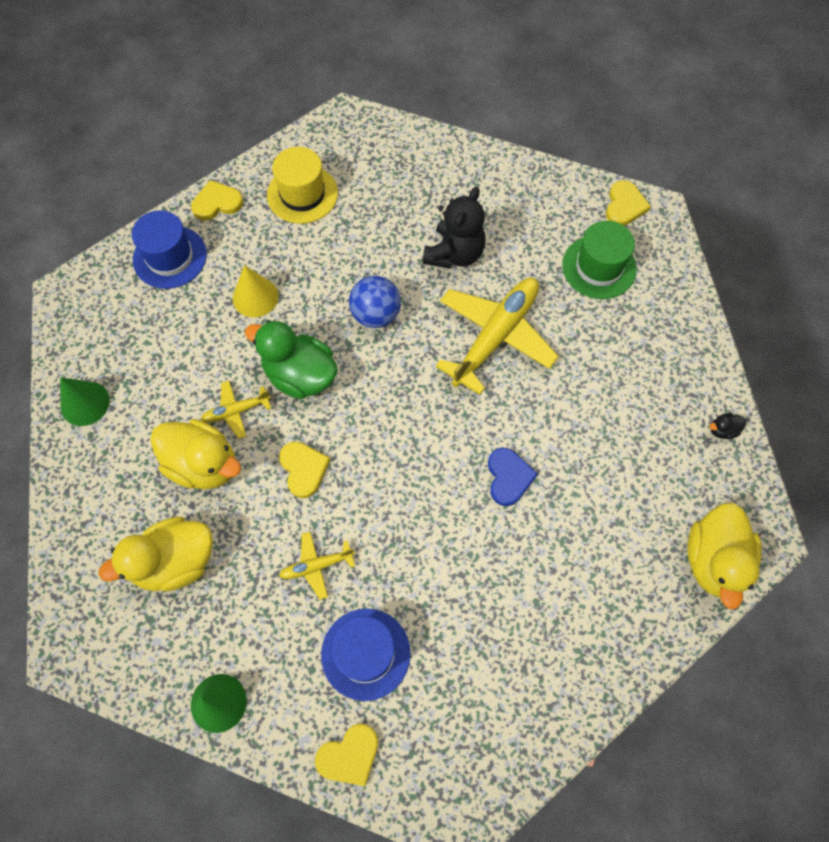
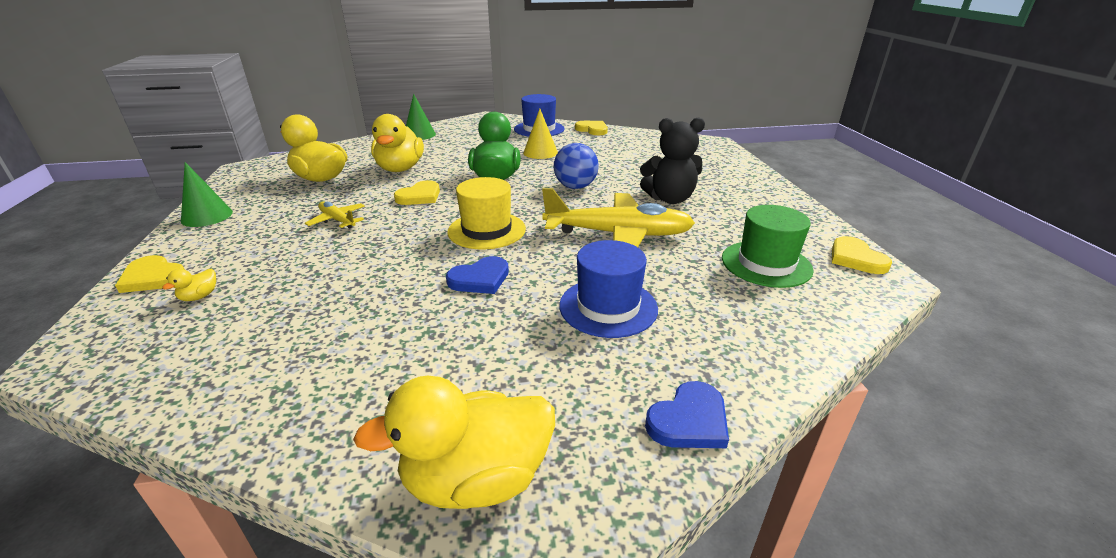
camera: 60 degrees right, 35 degrees down
(236, 411) = (449, 167): yellow plane -> none
(302, 194) = (635, 146): yellow hat -> yellow hat (487, 230)
(365, 654) = (259, 259): blue hat -> blue hat (608, 307)
(413, 711) = (199, 296): none -> yellow duck
(624, 205) = (856, 258): yellow heart -> yellow heart turned 90 degrees clockwise
(722, 430) = (689, 420): black duck -> blue heart

